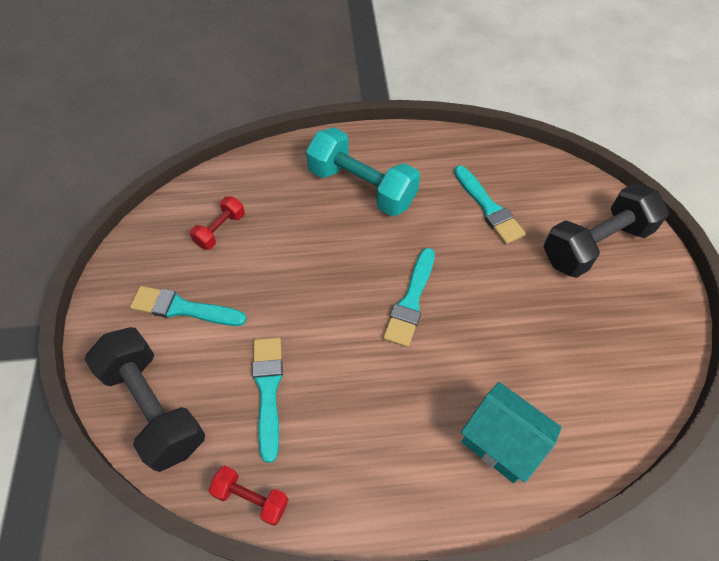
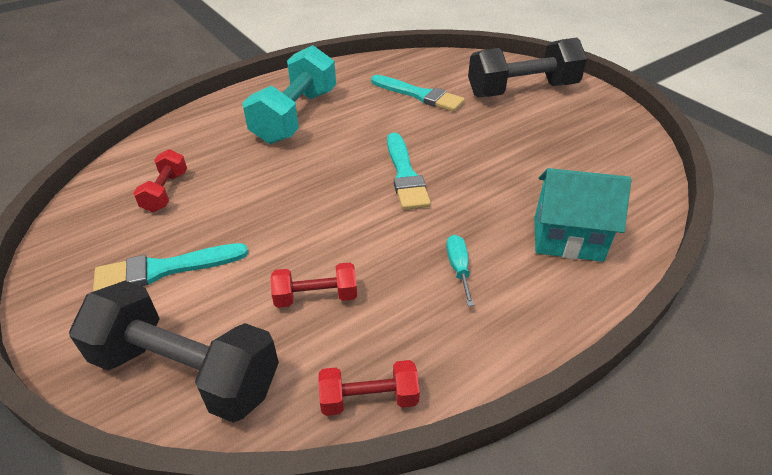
camera: 30 degrees left, 15 degrees down
(268, 390) = (316, 297): turquoise brush -> red dumbbell
(362, 187) = (295, 116): turquoise dumbbell -> turquoise dumbbell turned 75 degrees counterclockwise
(388, 422) = (458, 268): none -> turquoise screwdriver
(595, 245) = (522, 90): black dumbbell -> black dumbbell turned 45 degrees clockwise

